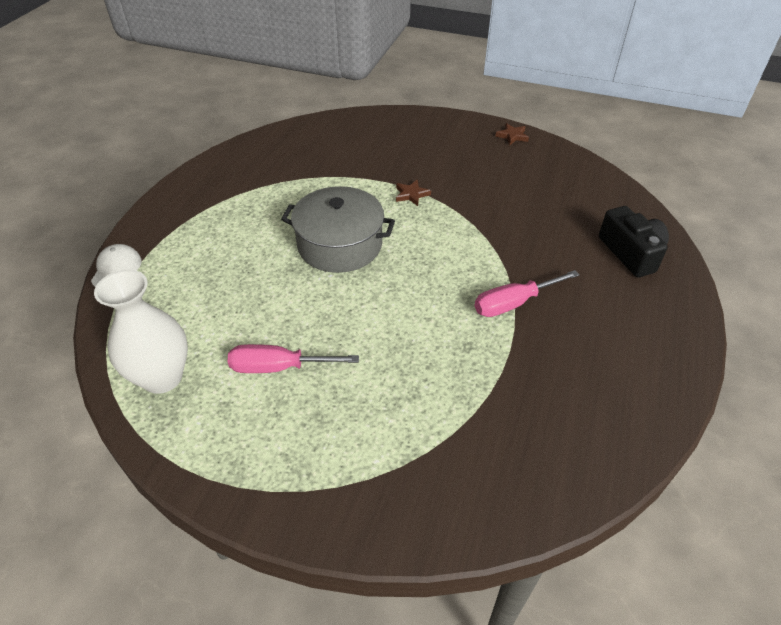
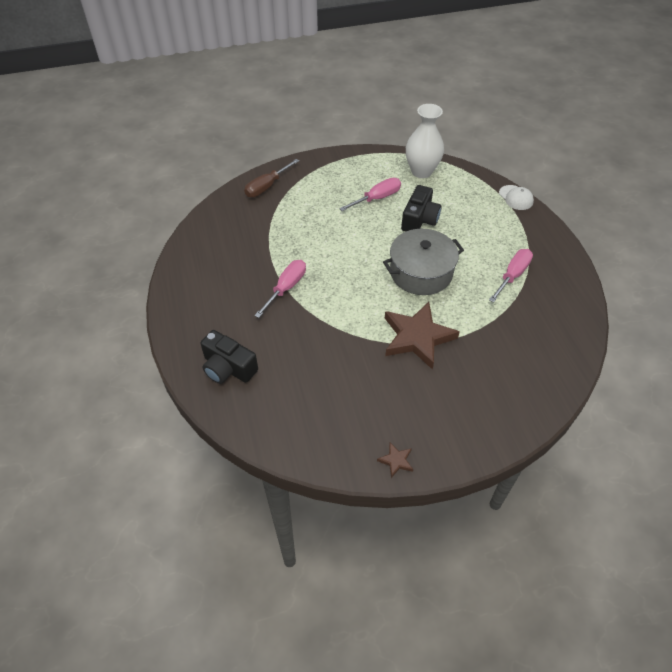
camera: 145 degrees right, 5 degrees up
(254, 198) = (512, 275): none -> pink screwdriver
(264, 304) = (419, 219): none -> black camera
(411, 194) = (417, 337): brown star -> brown star, size x2.38
(429, 500) = (267, 186): none -> brown screwdriver

